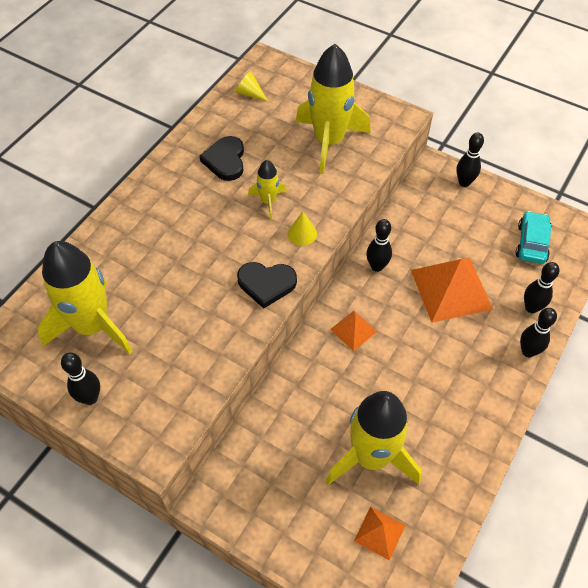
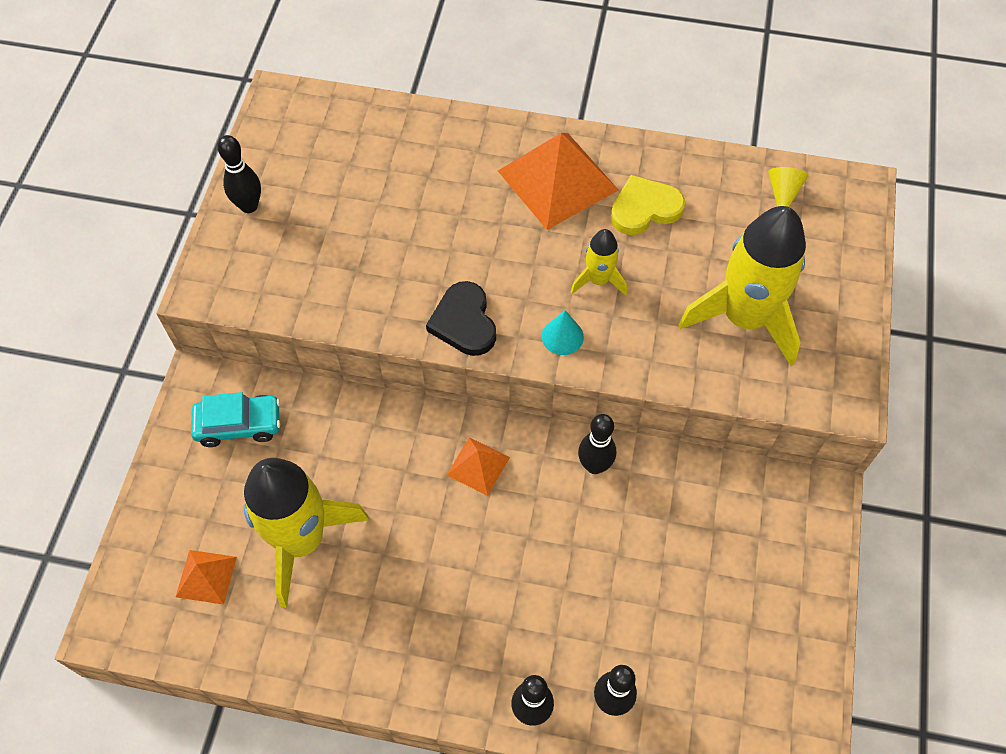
camera: 70 degrees right, 5 degrees up
(92, 326) = (338, 171): yellow rocket -> none
(225, 160) = (644, 208): black heart -> yellow heart
(302, 233) = (562, 336): yellow cone -> turquoise cone
(451, 289) = (597, 576): orange pyramid -> orange pyramid (557, 180)
(464, 182) = (812, 547): black bowling pin -> none
(531, 243) = (738, 678): turquoise car -> turquoise car (239, 425)

